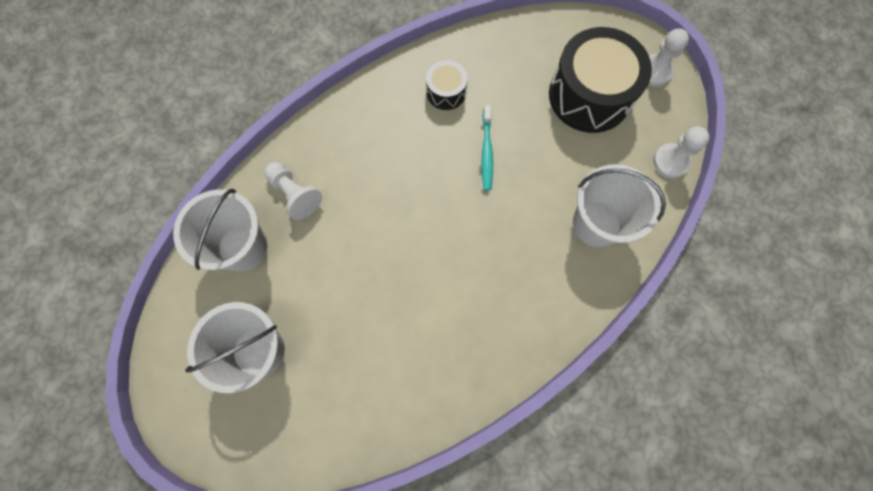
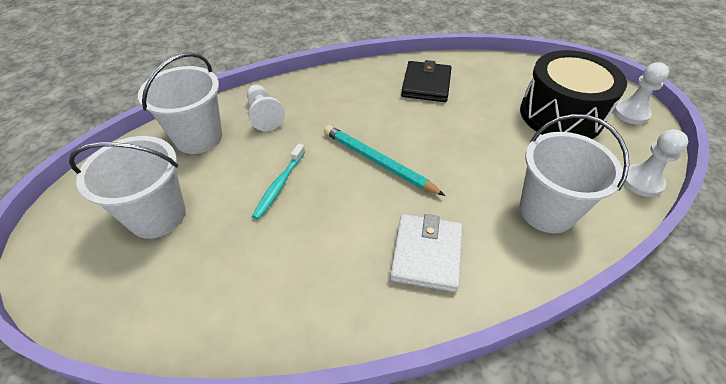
camera: 20 degrees right, 25 degrees down
(434, 217) = (378, 162): none -> turquoise pencil
(446, 92) = (426, 84): black drum -> black wallet
(486, 152) = (448, 129): turquoise toothbrush -> turquoise toothbrush (279, 185)
(509, 304) = (426, 254): none -> white wallet

